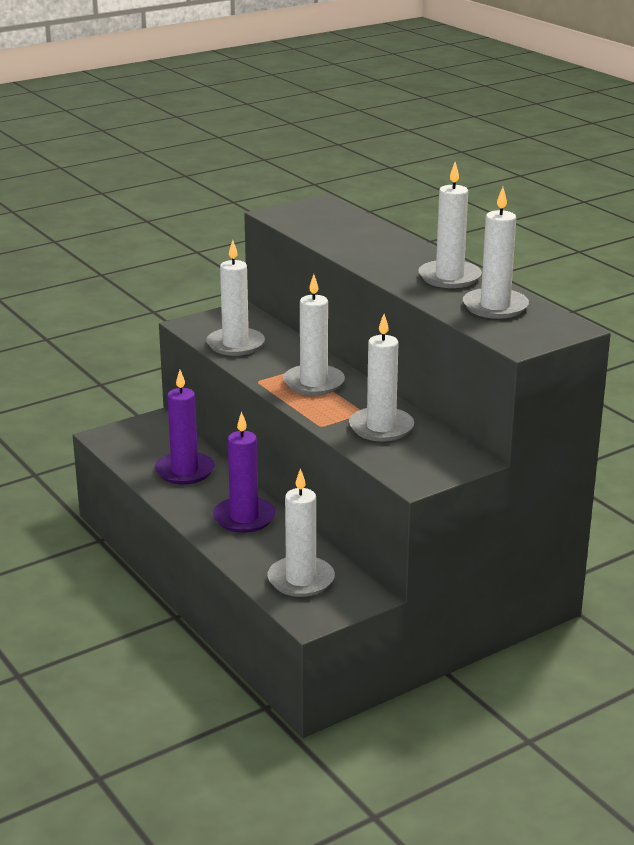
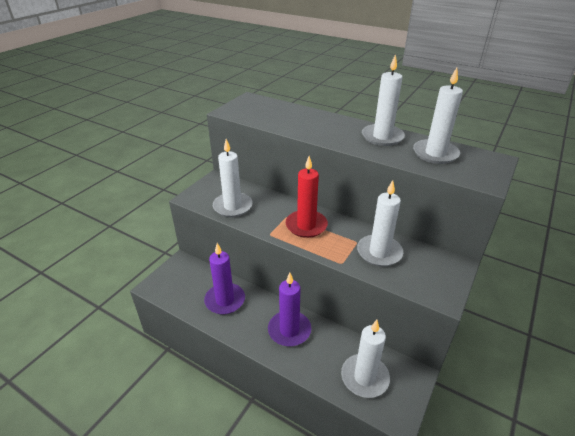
camera: 25 degrees left, 10 degrees up
(314, 383) = (306, 225): white candle -> red candle

